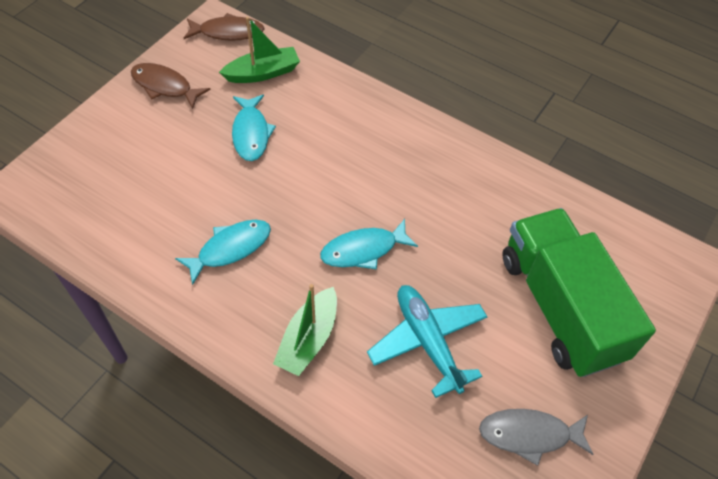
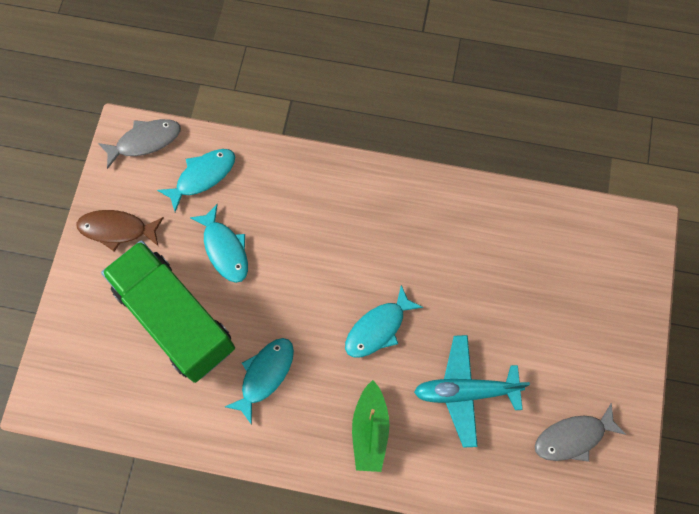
camera: 20 degrees left, 15 degrees up
(228, 32) = (145, 141): brown fish -> grey fish
(263, 73) = (202, 176): green boat -> turquoise fish
(427, 342) = (466, 391): turquoise plane -> turquoise plane turned 45 degrees counterclockwise
(560, 307) = (558, 314): green truck -> green truck (175, 318)

